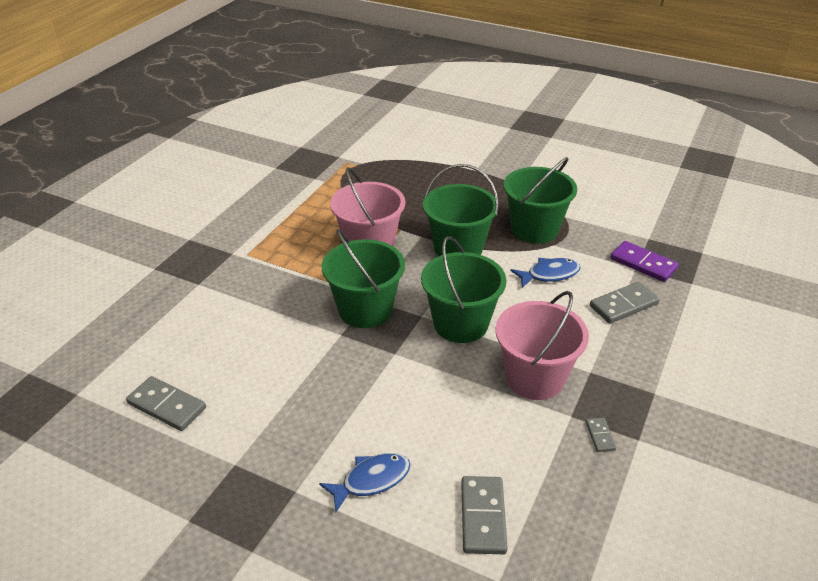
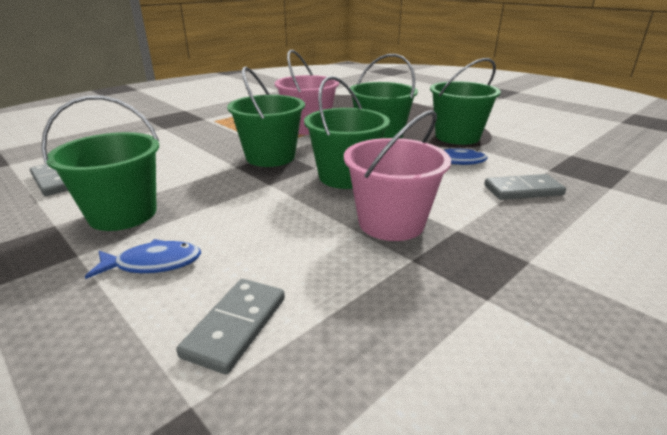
camera: 20 degrees right, 10 degrees down
(288, 432) = (123, 214): none -> green bucket
(600, 436) = (437, 284): grey domino -> none
(643, 264) = (558, 168): purple domino -> none

